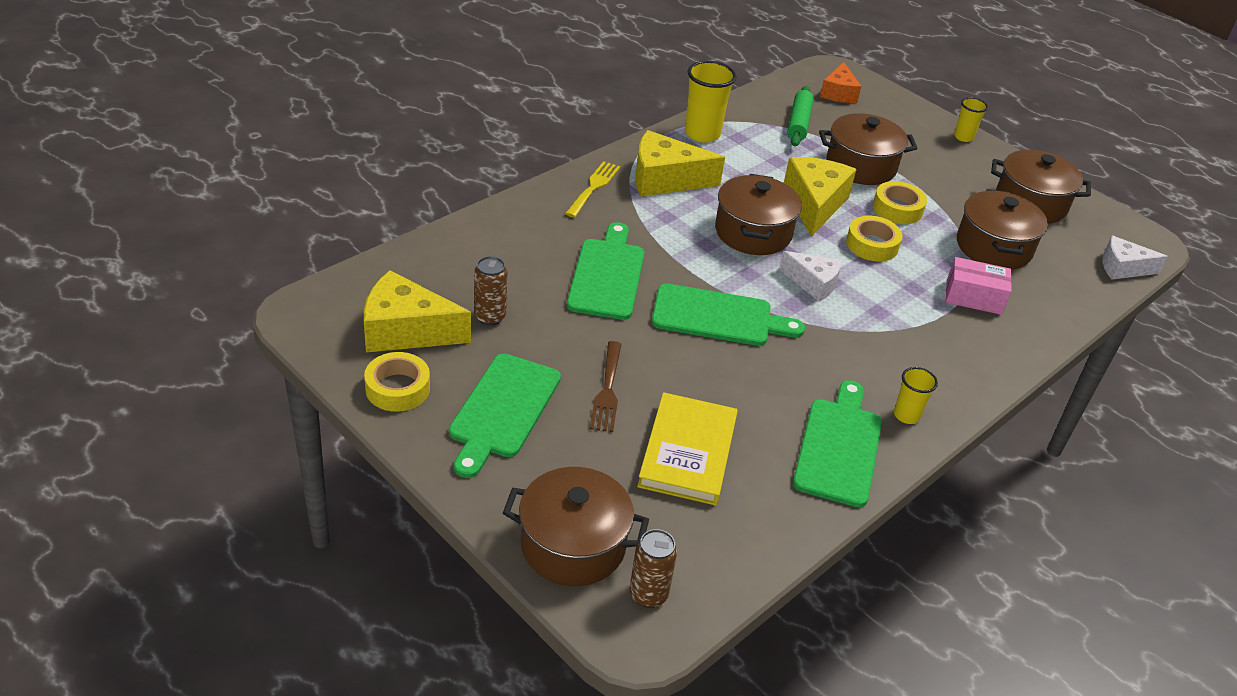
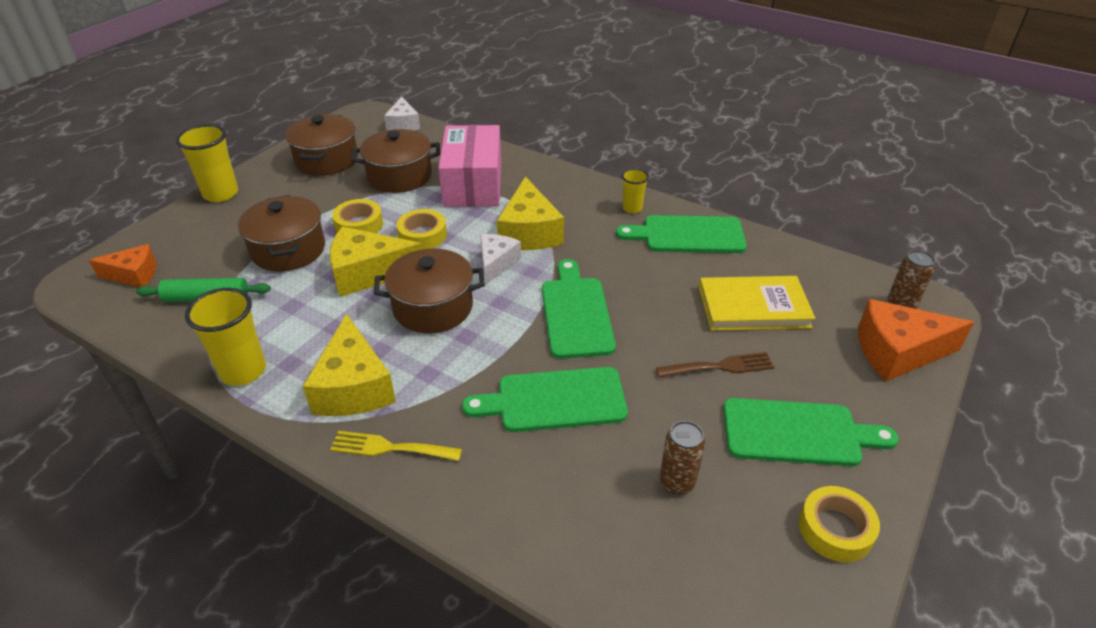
camera: 100 degrees left, 0 degrees up
(406, 330) = (747, 555): yellow cheese -> yellow cheese (529, 232)
(573, 545) = (897, 352): brown pot -> orange cheese
(963, 137) = (221, 194): yellow cup -> yellow cup, size x1.75
(973, 297) = (473, 184): pink box -> pink box, size x1.78

